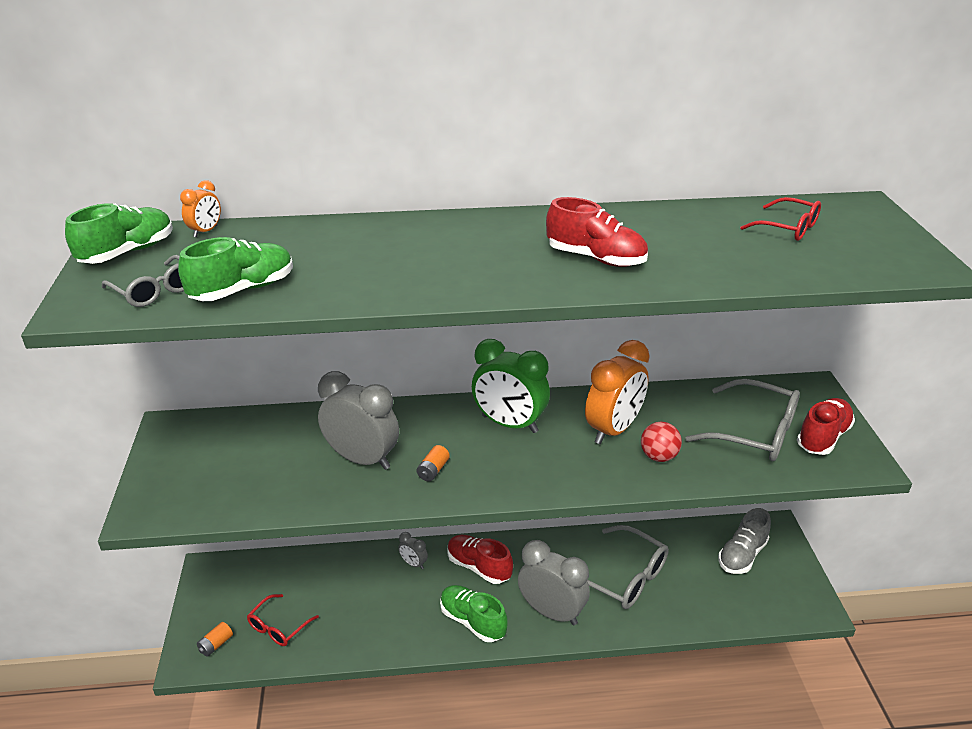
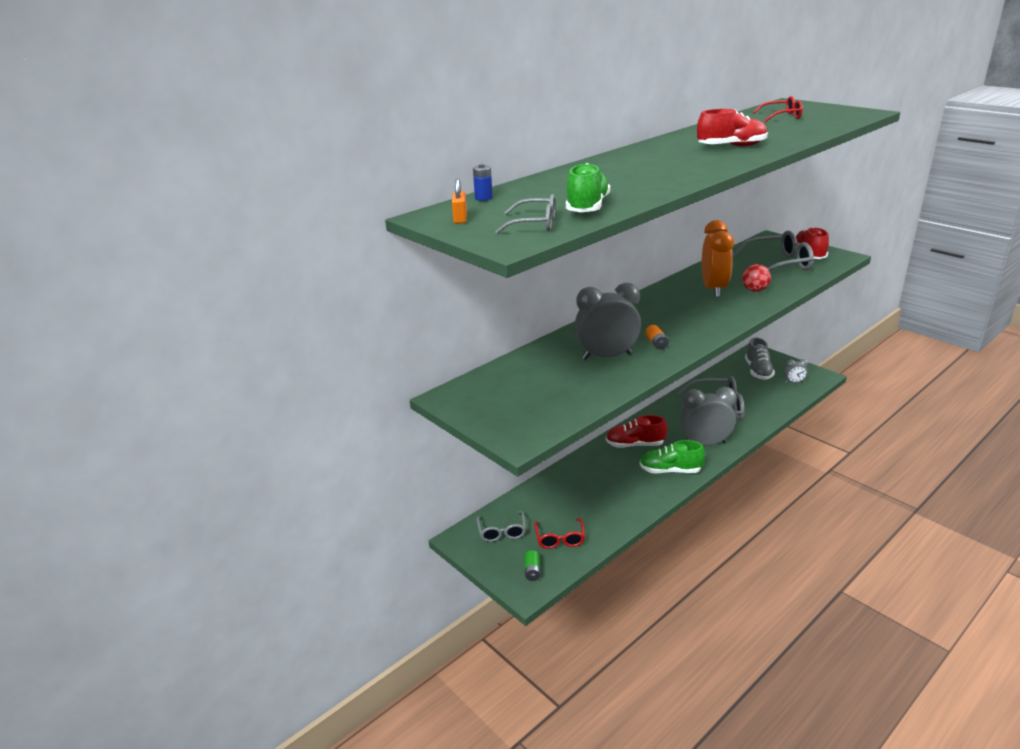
camera: 35 degrees left, 5 degrees down
(128, 252) = (460, 219): green shoe -> orange padlock
(205, 231) = (483, 198): orange clock -> blue battery
(216, 644) = (532, 571): orange battery -> green battery
(245, 585) = (502, 532): none -> grey glasses
(413, 563) = (594, 463): grey clock -> grey clock (794, 382)
(509, 424) = (657, 308): green clock -> none

